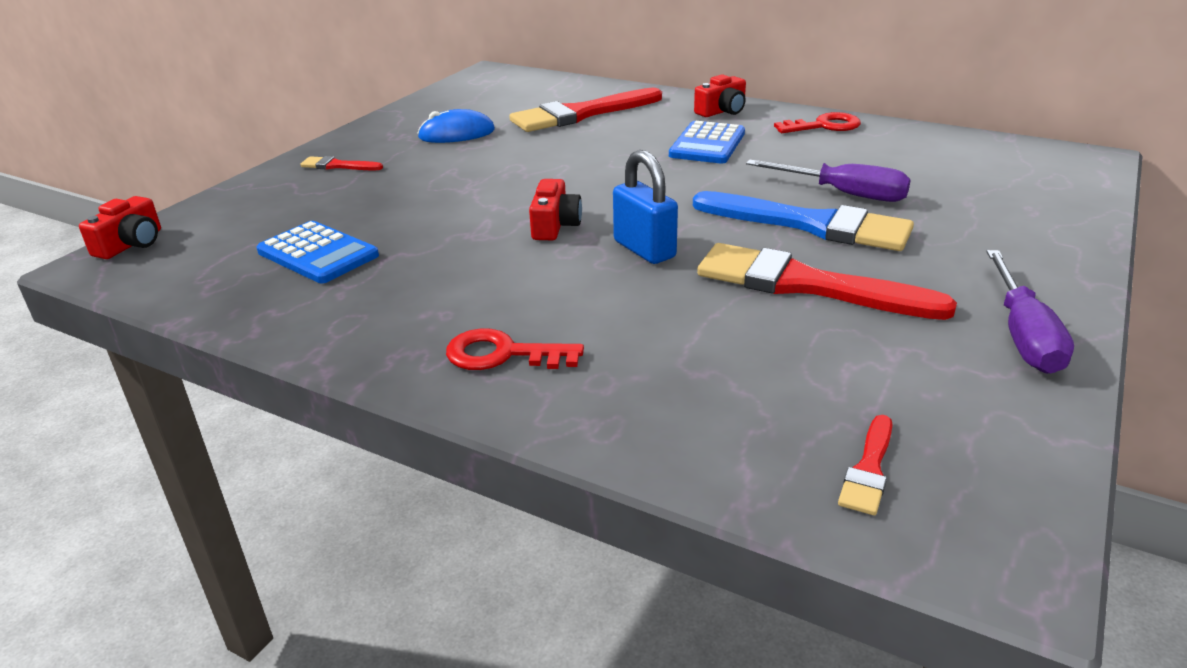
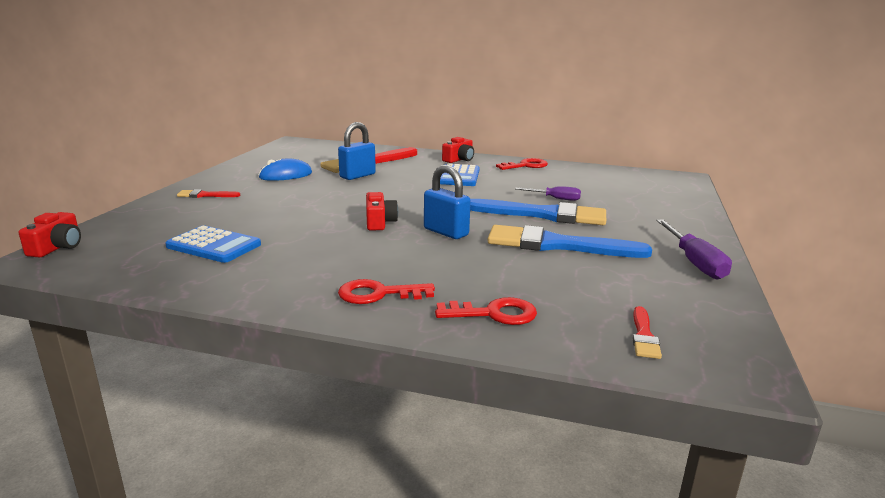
camera: 15 degrees left, 10 degrees down
(557, 138) = (357, 176): none -> blue padlock
(653, 405) = (494, 314): none -> red key
(806, 285) = (557, 245): red brush -> blue brush
(843, 194) = (555, 198): purple screwdriver -> purple screwdriver, size x0.63

